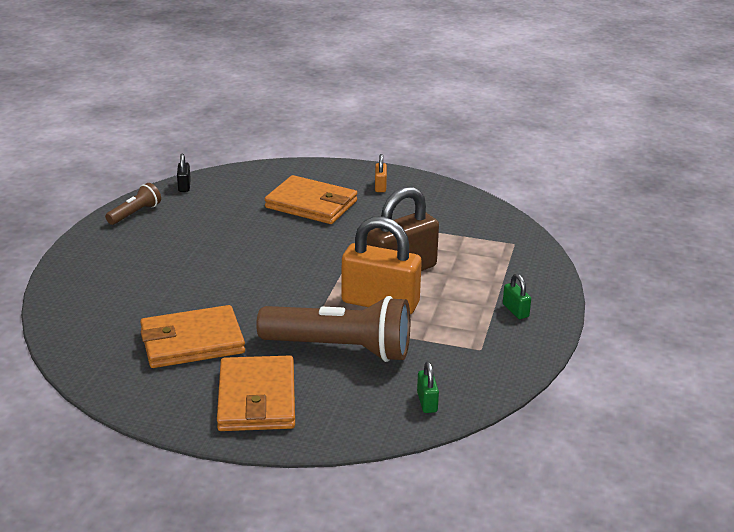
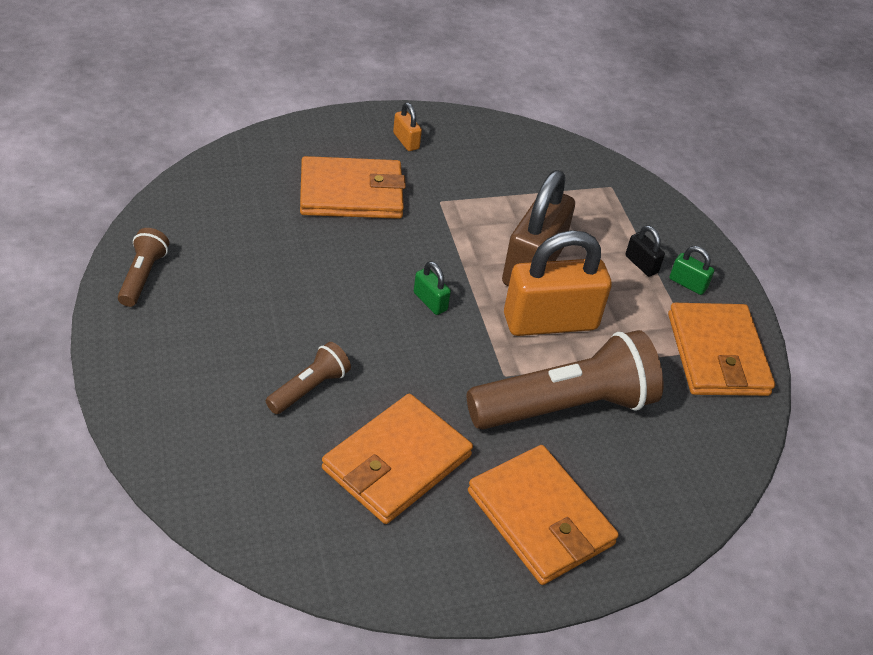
camera: 35 degrees left, 15 degrees up
(177, 291) = (309, 388): none -> brown flashlight
(184, 186) = (168, 209): black padlock -> black padlock (641, 264)
(427, 402) = (708, 447): green padlock -> green padlock (430, 301)
(494, 355) = (717, 354): none -> orange wallet

